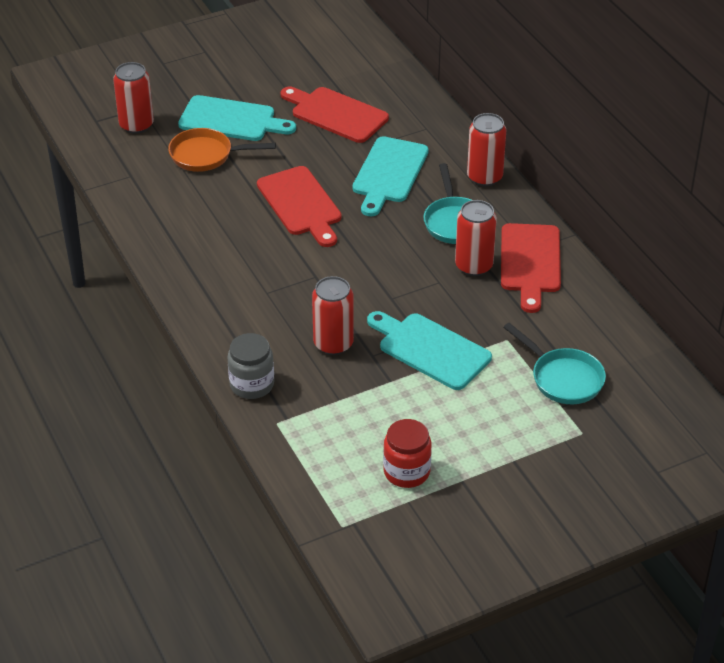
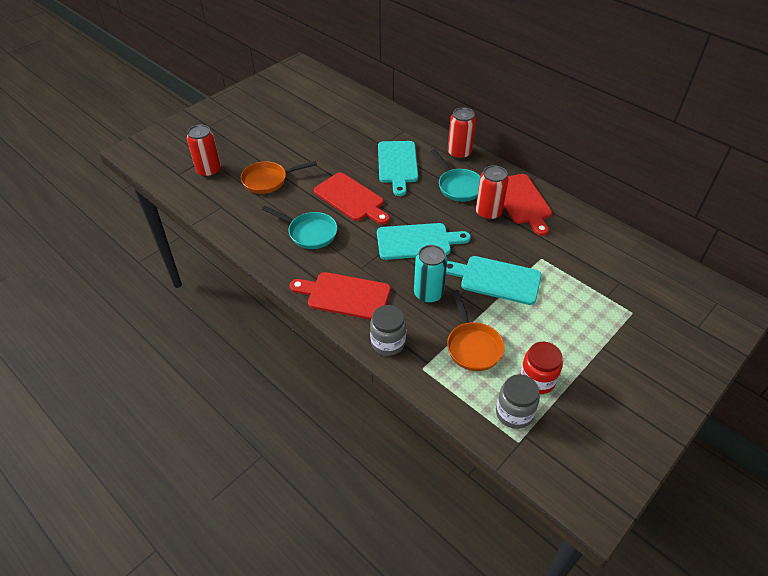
camera: 20 degrees left, 5 degrees up
(231, 120) = (274, 153): turquoise cutting board -> turquoise cutting board (417, 241)
(333, 344) = (428, 293): red can -> turquoise can
(336, 114) = (341, 134): red cutting board -> red cutting board (345, 295)
(352, 415) = (472, 346): none -> orange pan
(356, 497) = (514, 413): none -> grey jar
(563, 378) = (594, 276): turquoise pan -> turquoise pan (309, 233)

